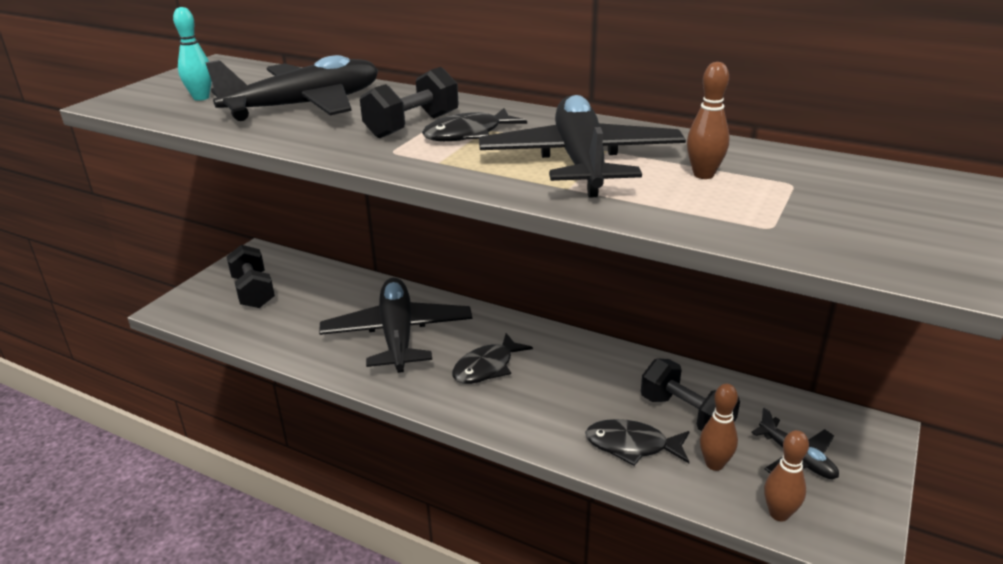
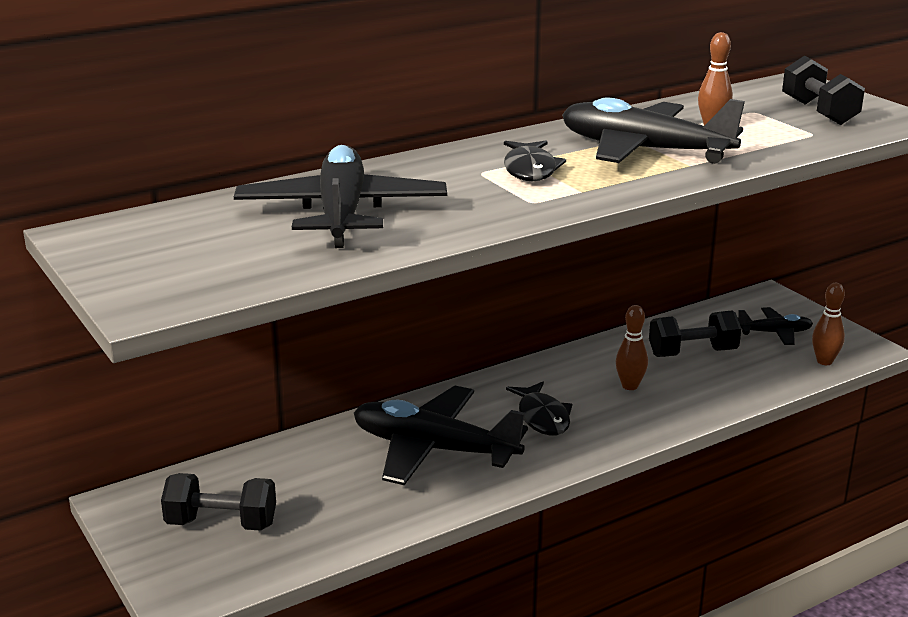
camera: 60 degrees left, 5 degrees down
(201, 98) = (219, 257): turquoise bowling pin -> none
(412, 126) = (477, 183): black dumbbell -> black dumbbell (819, 112)
(632, 446) = (711, 387): black fish -> none
(714, 464) = (757, 364): brown bowling pin -> brown bowling pin (630, 386)

